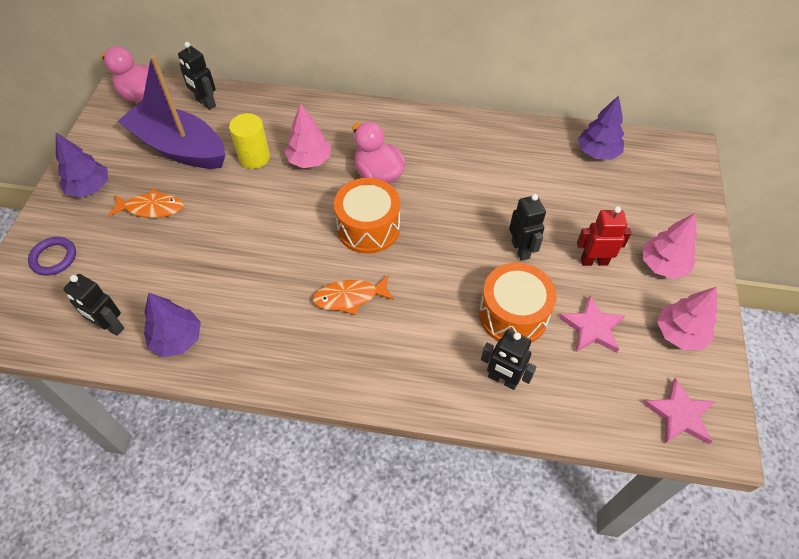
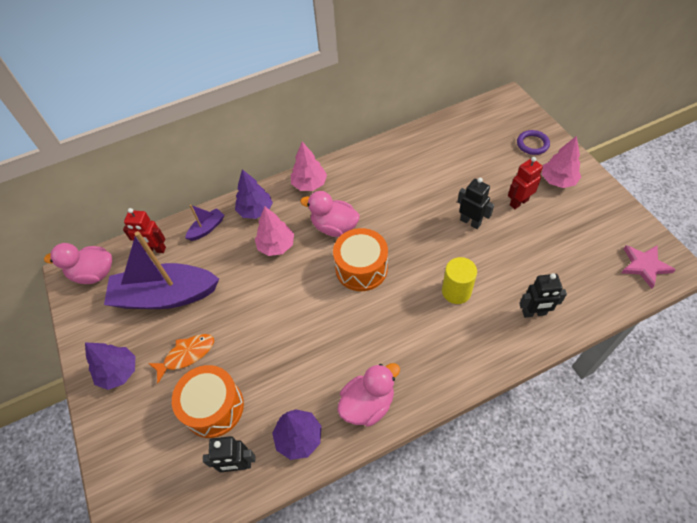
camera: 30 degrees left, 0 degrees up
(54, 258) = (140, 445): purple ring -> purple ring (532, 144)
(205, 103) = (155, 249): black robot -> red robot
(254, 157) = (232, 268): yellow cylinder -> yellow cylinder (456, 291)
(261, 352) = (368, 404): none -> pink duck
(264, 109) = (207, 228): none -> purple boat
(350, 297) = (393, 324): orange fish -> none
(513, 315) = (503, 267): orange drum -> orange drum (214, 407)
(592, 327) = (554, 245): pink star -> none
(597, 152) = (459, 131): purple tree -> purple tree (255, 210)
(680, 333) = (602, 217): pink tree -> pink tree (309, 184)

